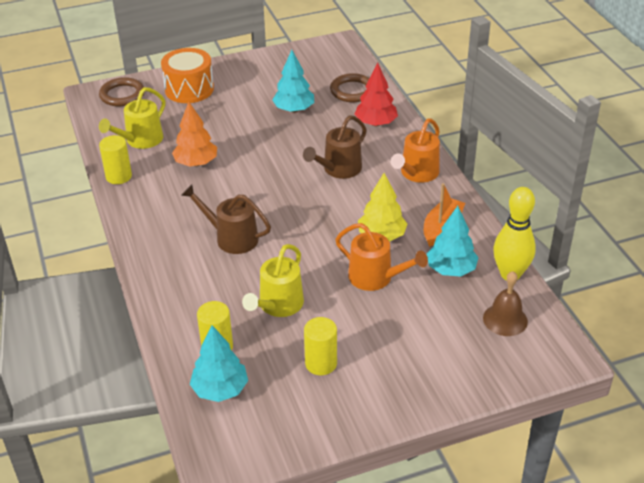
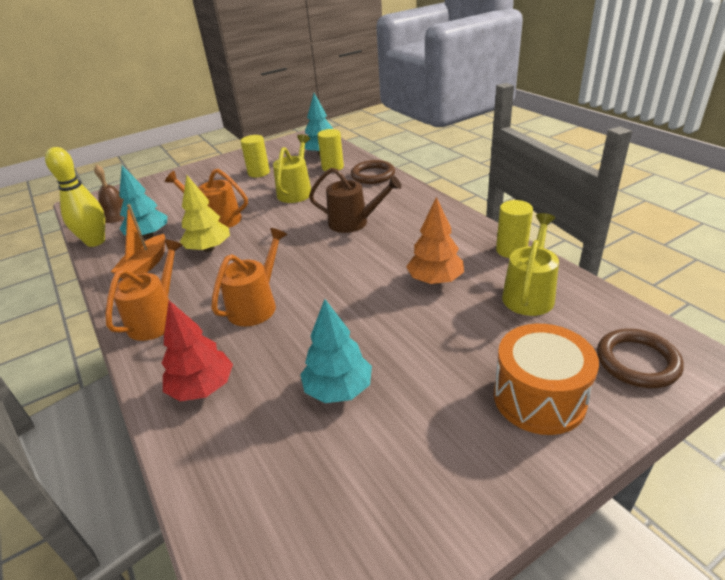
camera: 170 degrees right, 5 degrees down
(339, 169) = (256, 305): brown watering can -> orange watering can
(352, 91) = (241, 457): brown ring -> brown ring (373, 175)

